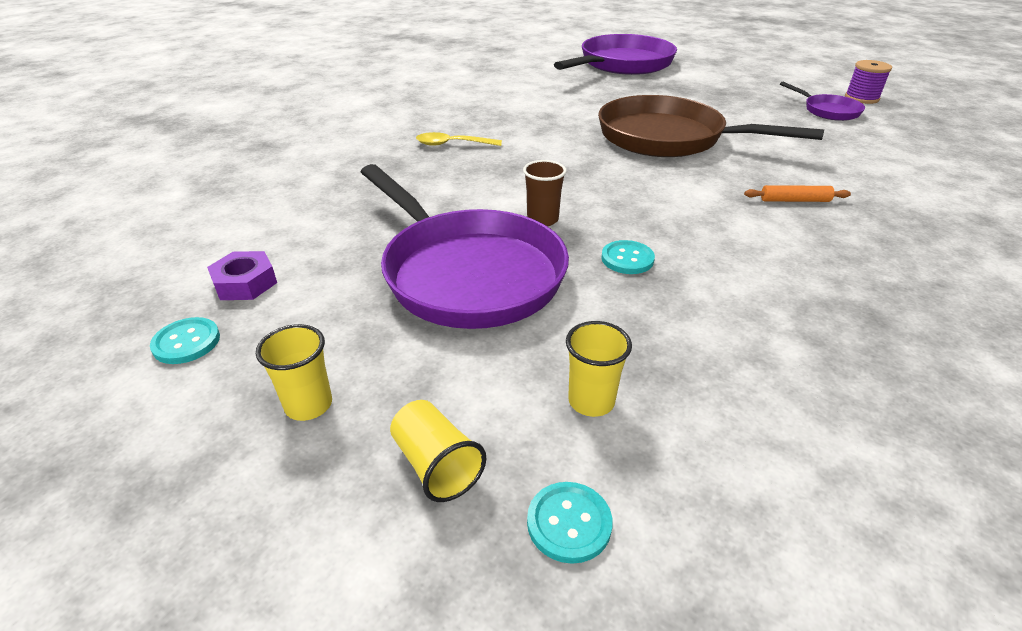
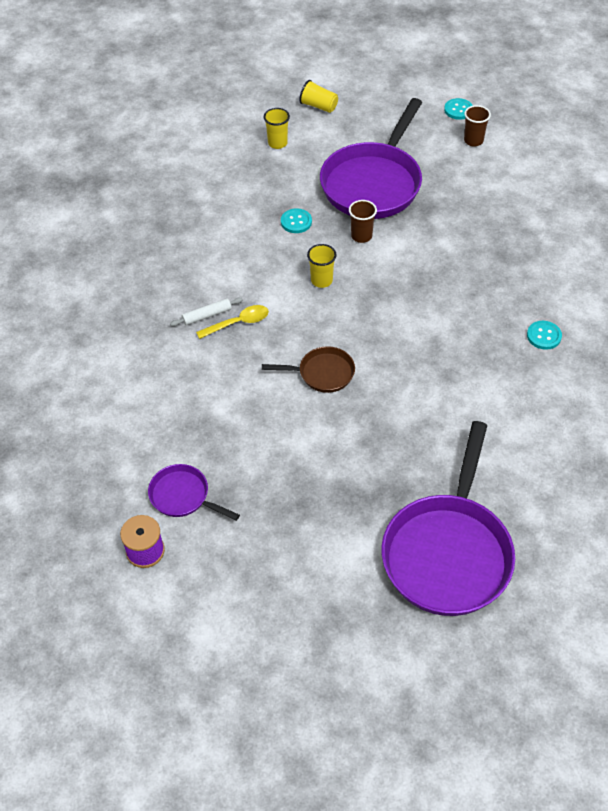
camera: 155 degrees right, 15 degrees up
(245, 283) = (473, 141): purple nut -> brown cup
(309, 405) = (381, 107): yellow cup -> yellow cup (321, 280)
(452, 144) = (487, 296): yellow spoon -> yellow spoon (238, 323)
(467, 273) = (373, 183): purple pan -> purple pan turned 90 degrees counterclockwise
(569, 523) = (266, 106): turquoise button -> turquoise button (544, 336)
(668, 138) = (322, 373): brown pan -> brown pan, size x0.48
(795, 200) = (207, 315): orange rolling pin -> white rolling pin

